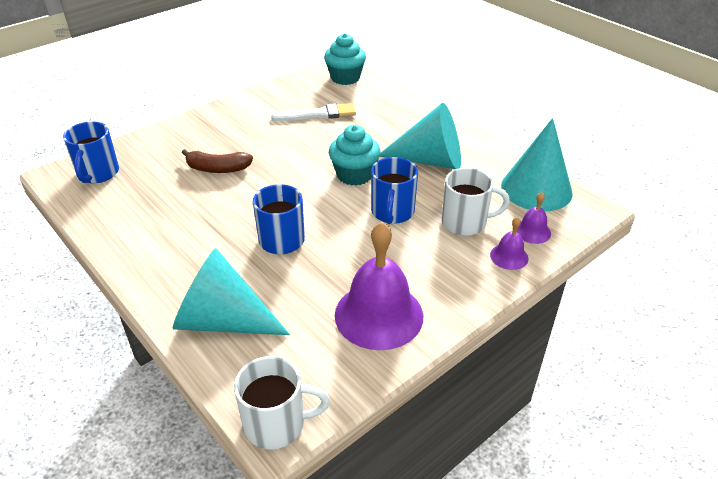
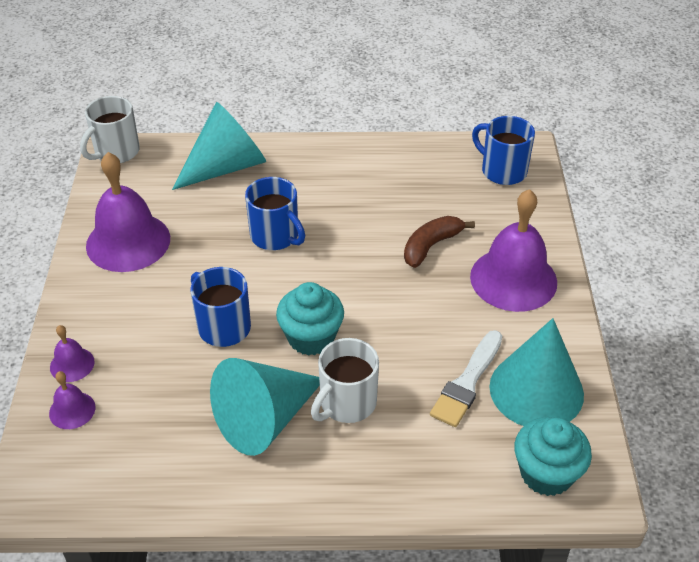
camera: 130 degrees right, 5 degrees up
(217, 129) = (513, 279): none -> purple bell
(465, 222) = (145, 369): white mug -> white mug (346, 403)
(536, 189) = (112, 474): turquoise cone -> turquoise cone (536, 390)

